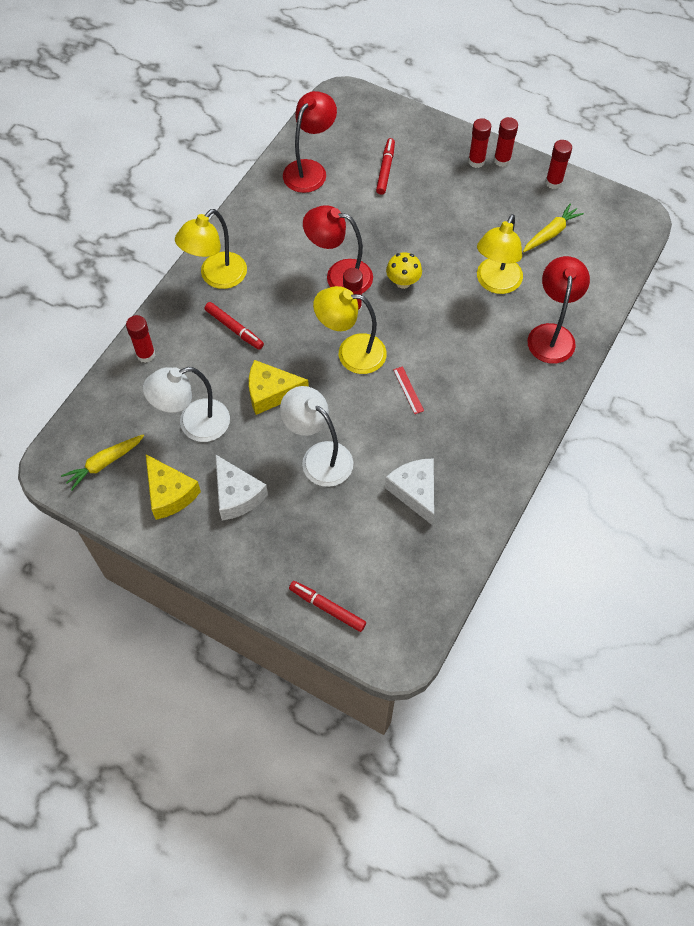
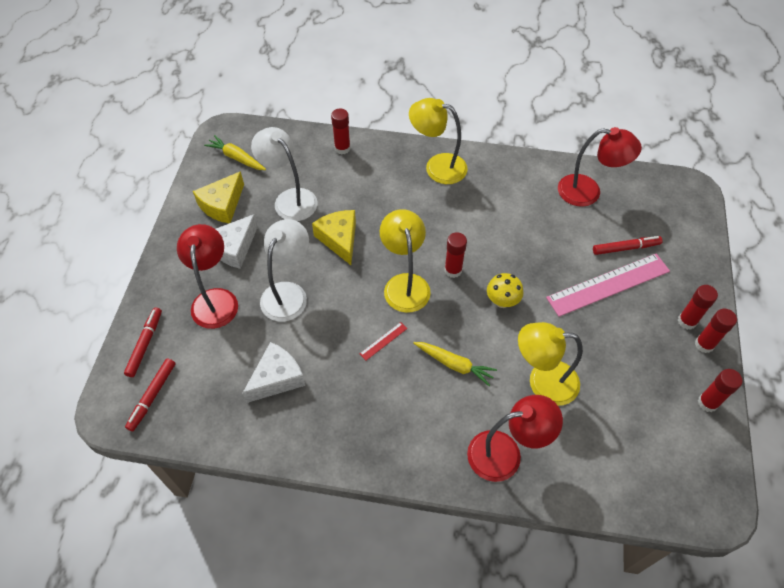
camera: 70 degrees right, 5 degrees down
(234, 329) = (391, 194): red marker -> red marker (152, 396)
(339, 275) = (483, 250): red lamp -> red lamp (215, 299)
(418, 198) = (608, 284): none -> pink ruler
(551, 233) = (637, 418): yellow carrot -> yellow carrot (454, 364)

